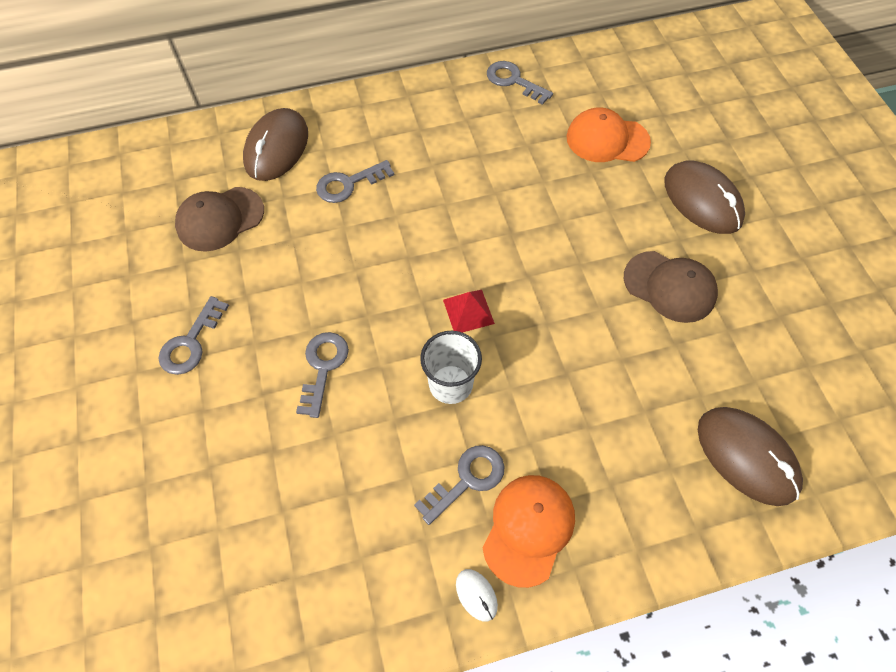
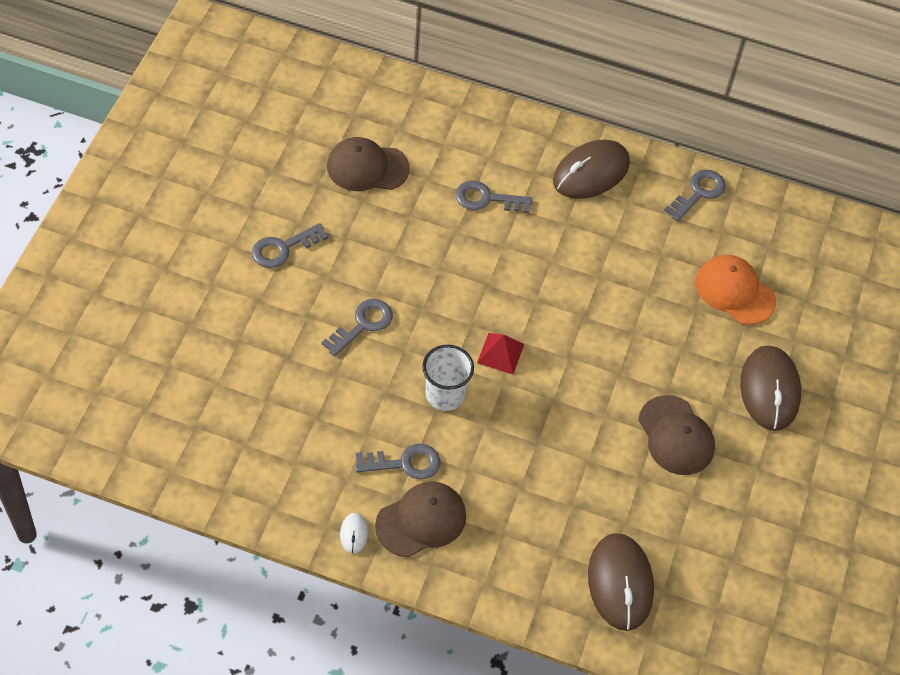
camera: 30 degrees right, 5 degrees down
(276, 148) = (452, 135): brown mouse -> brown mouse (591, 172)
(514, 81) = (698, 193): grey key -> grey key turned 60 degrees clockwise
(528, 529) = (421, 520): orange cap -> brown cap

